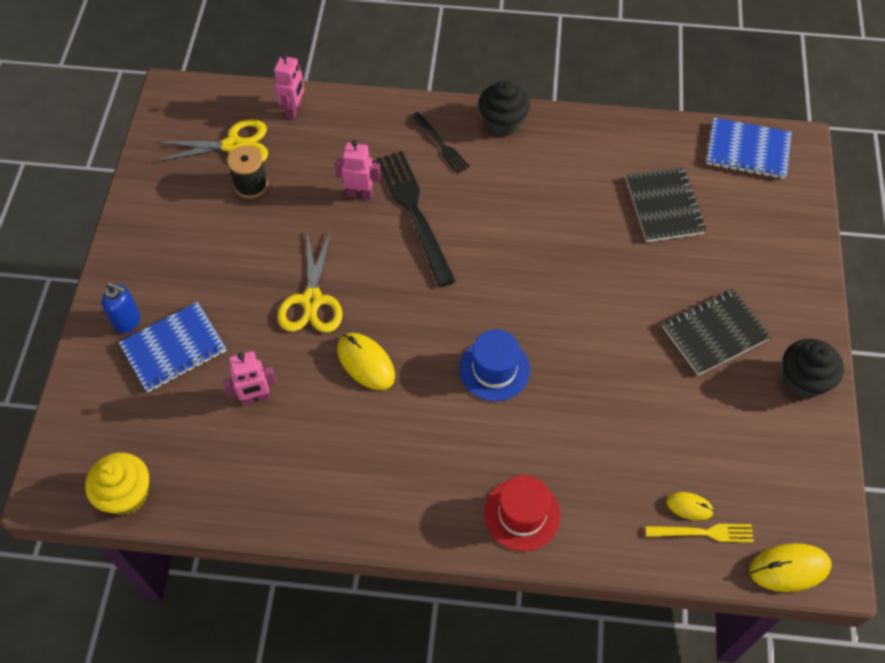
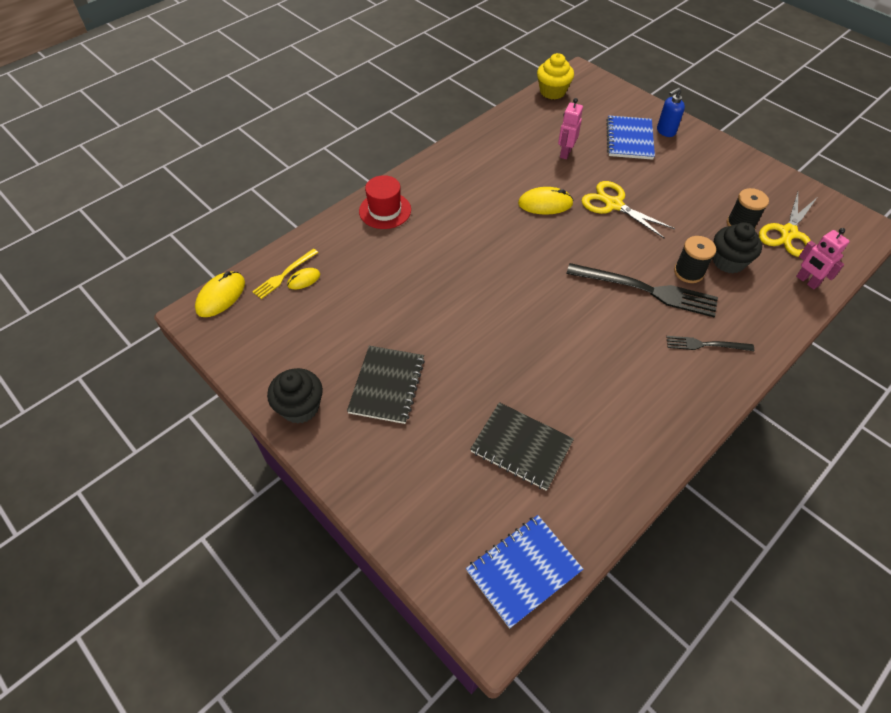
camera: 130 degrees right, 5 degrees down
(360, 194) = (688, 272): pink robot -> black spool
(494, 369) = (482, 254): blue hat -> none
(502, 122) = (702, 400): black cupcake -> black cupcake (728, 261)

